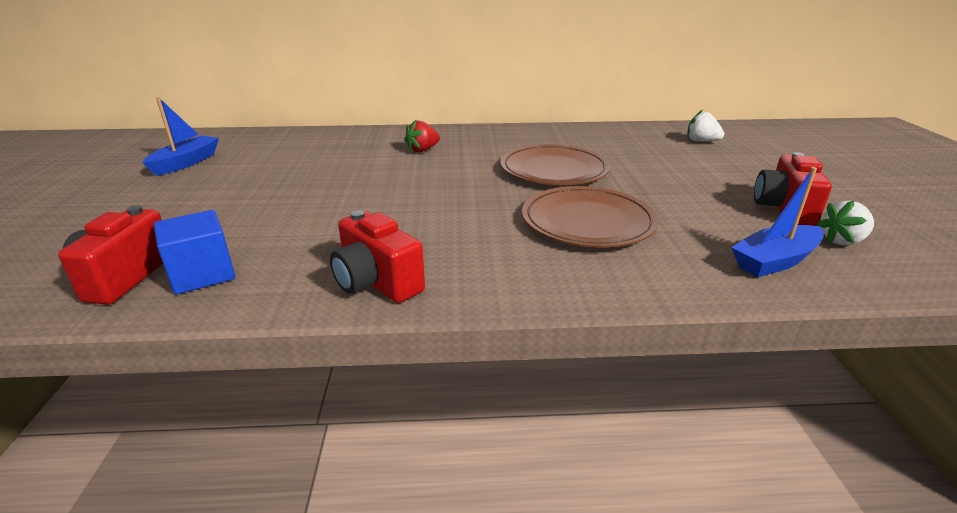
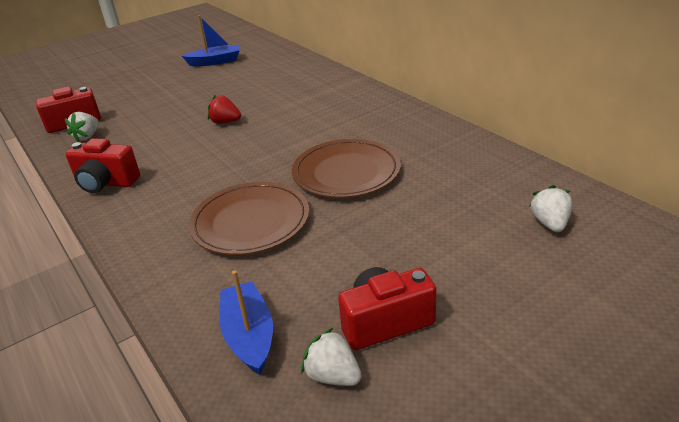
camera: 60 degrees right, 5 degrees up
(202, 274) = (87, 136): blue cube -> white strawberry
(376, 282) = (106, 183): red camera -> red camera turned 90 degrees counterclockwise
(422, 150) = (323, 109): red strawberry -> red strawberry (225, 122)
(775, 261) = (249, 335): blue boat -> blue boat turned 45 degrees clockwise

